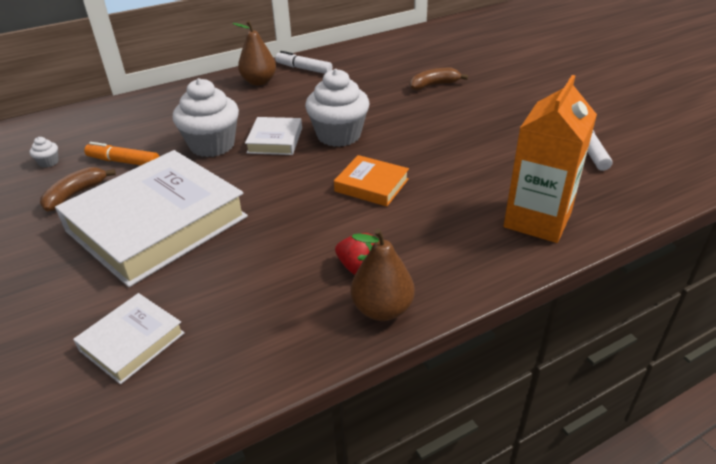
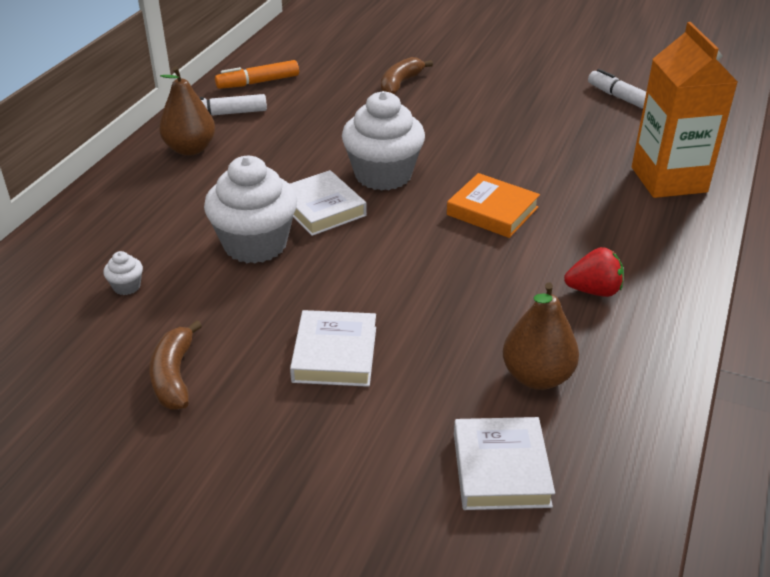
camera: 40 degrees left, 0 degrees up
(49, 162) = (61, 360): white cupcake -> white cupcake (127, 286)
(124, 162) = (171, 311): orange marker -> orange marker (258, 82)
(157, 224) = (335, 354): white book -> white book, size x0.46
(371, 185) = (492, 211): orange book -> orange book turned 45 degrees clockwise
(382, 309) = (662, 314): brown pear -> brown pear (537, 377)

